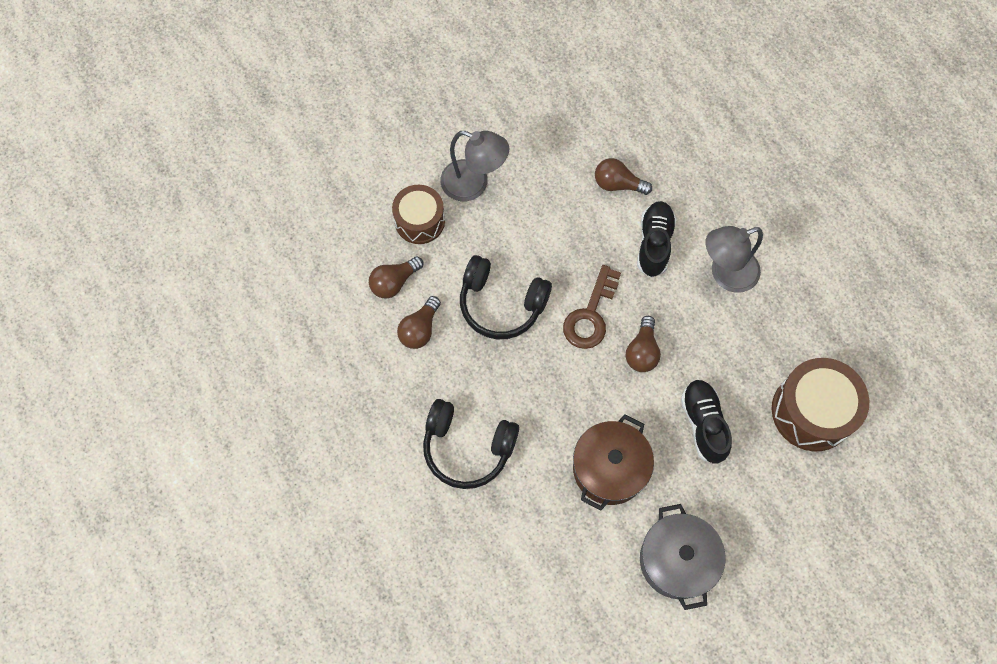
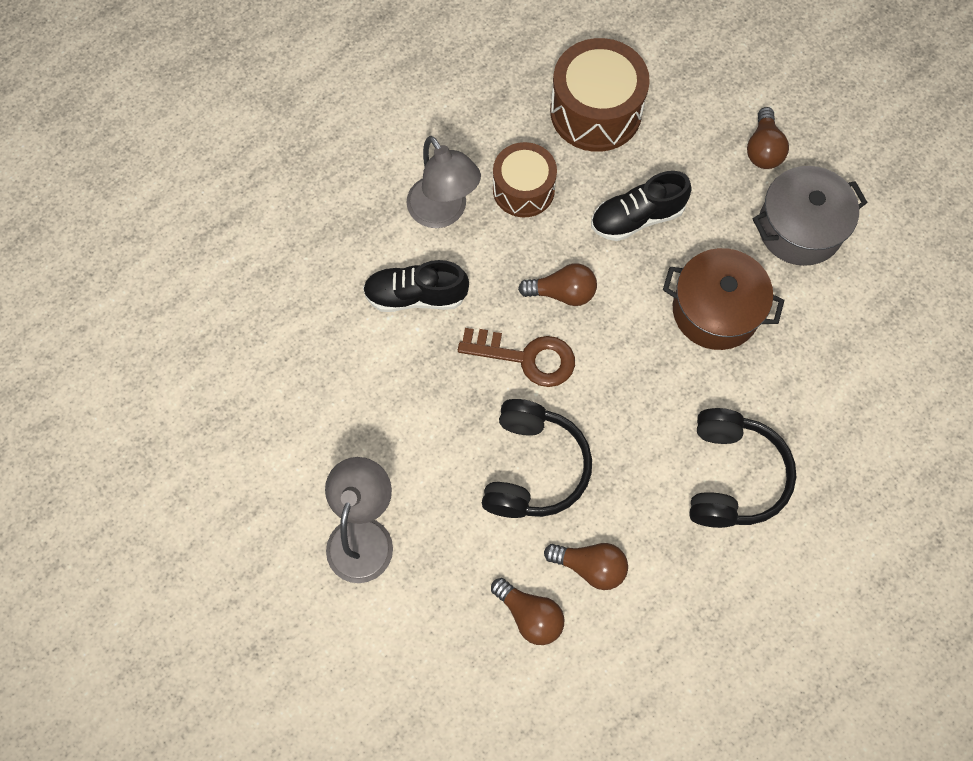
camera: 100 degrees left, 0 degrees up
(419, 221) = (431, 599): brown drum -> brown drum (523, 189)
(618, 184) = (337, 349): brown light bulb -> brown light bulb (763, 149)

